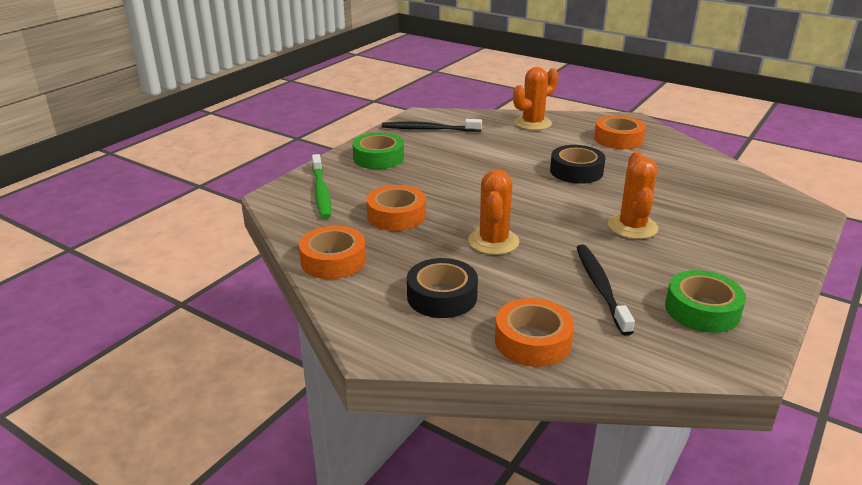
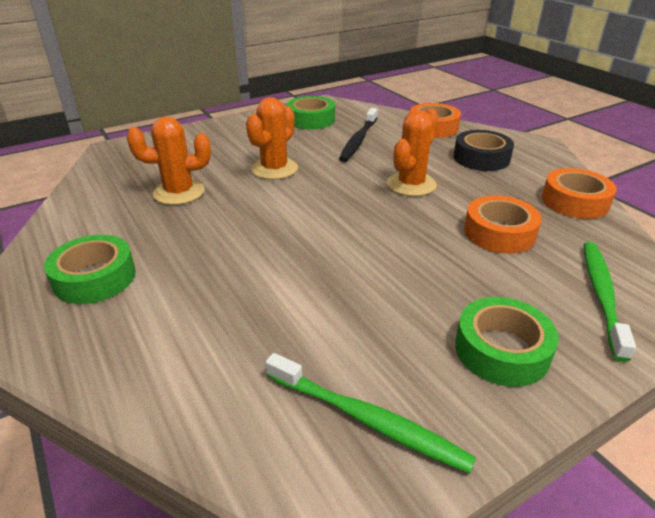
camera: 155 degrees left, 5 degrees up
(428, 129) = (368, 420): black toothbrush -> green toothbrush
(532, 123) = (154, 366): orange cactus -> orange cactus (179, 192)
(576, 171) = (236, 238): black tape -> none
(618, 139) = (95, 278): orange tape -> green tape

